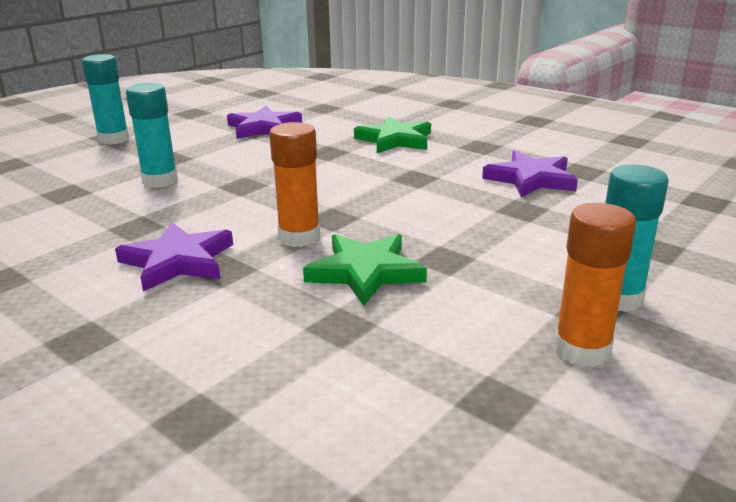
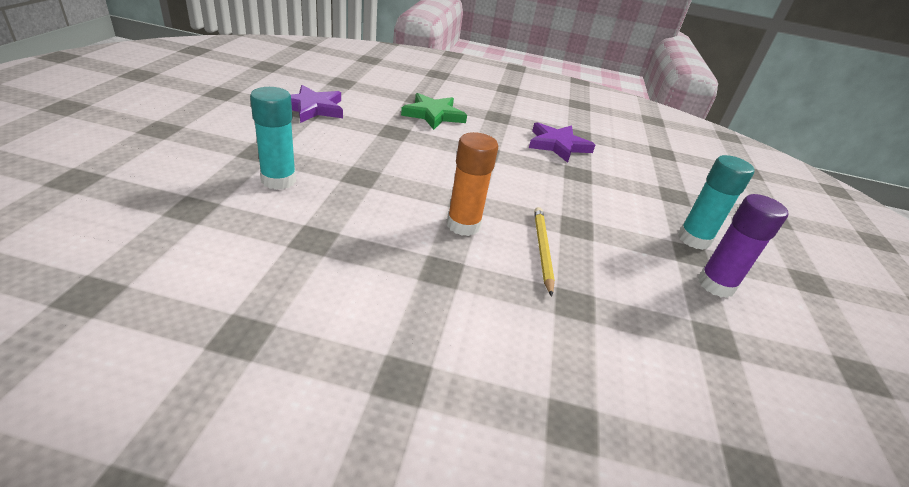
camera: 35 degrees left, 10 degrees up
(113, 139) = (171, 133): turquoise glue stick -> none
(178, 261) = (394, 270): purple star -> none
(365, 272) = (542, 250): green star -> yellow pencil
(582, 350) = (715, 285): orange glue stick -> purple glue stick

